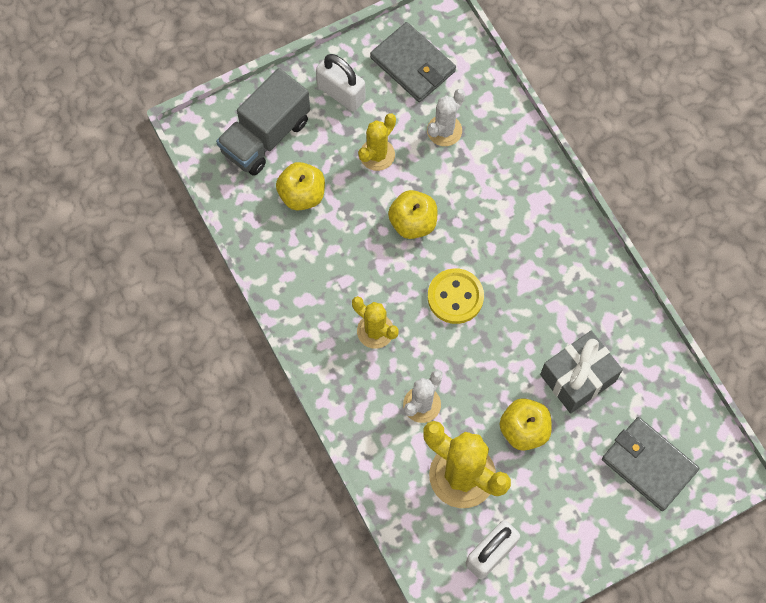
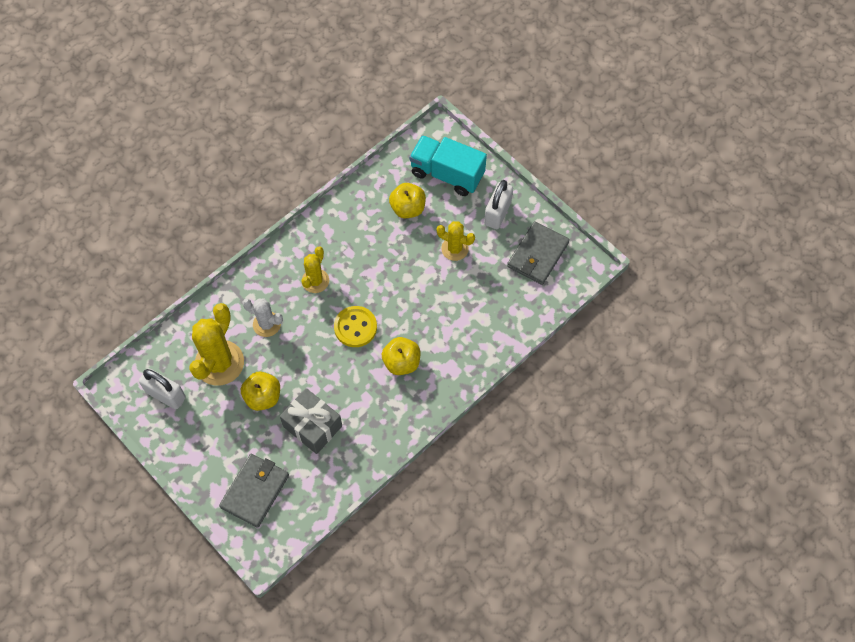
camera: 75 degrees right, 5 degrees down
(265, 136) = (447, 174): grey truck -> turquoise truck
(413, 223) = (407, 285): yellow apple -> yellow apple (401, 362)
(444, 130) = (489, 289): white cactus -> none

